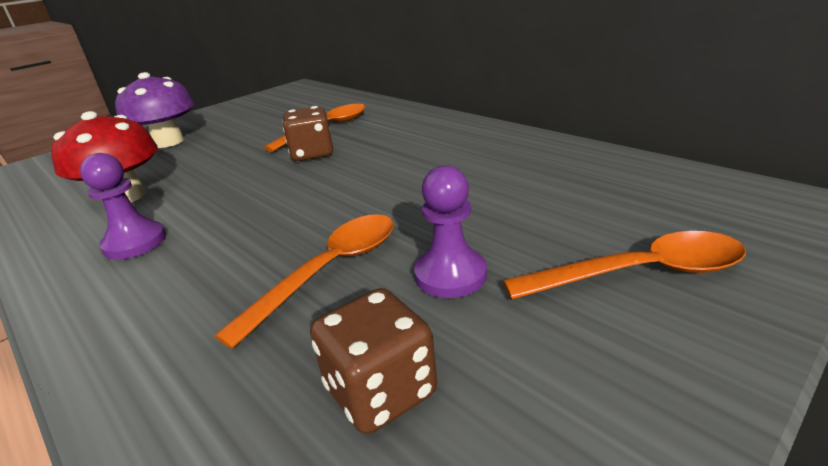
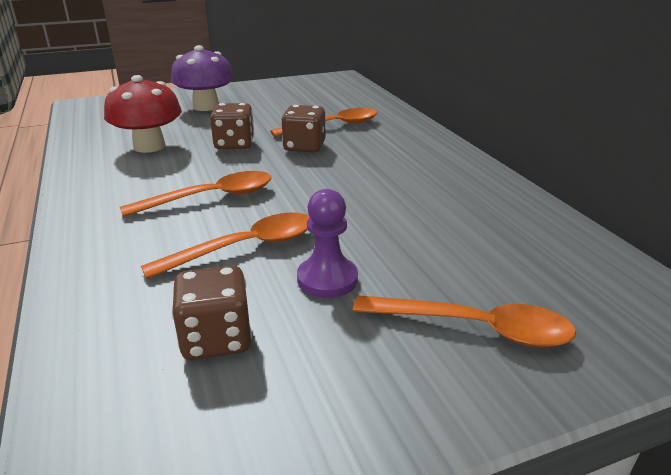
camera: 20 degrees right, 0 degrees up
(135, 242) = (135, 185): purple pawn -> none
(231, 170) = (234, 144): none -> brown dice
(245, 230) = (211, 197): none -> orange spoon

